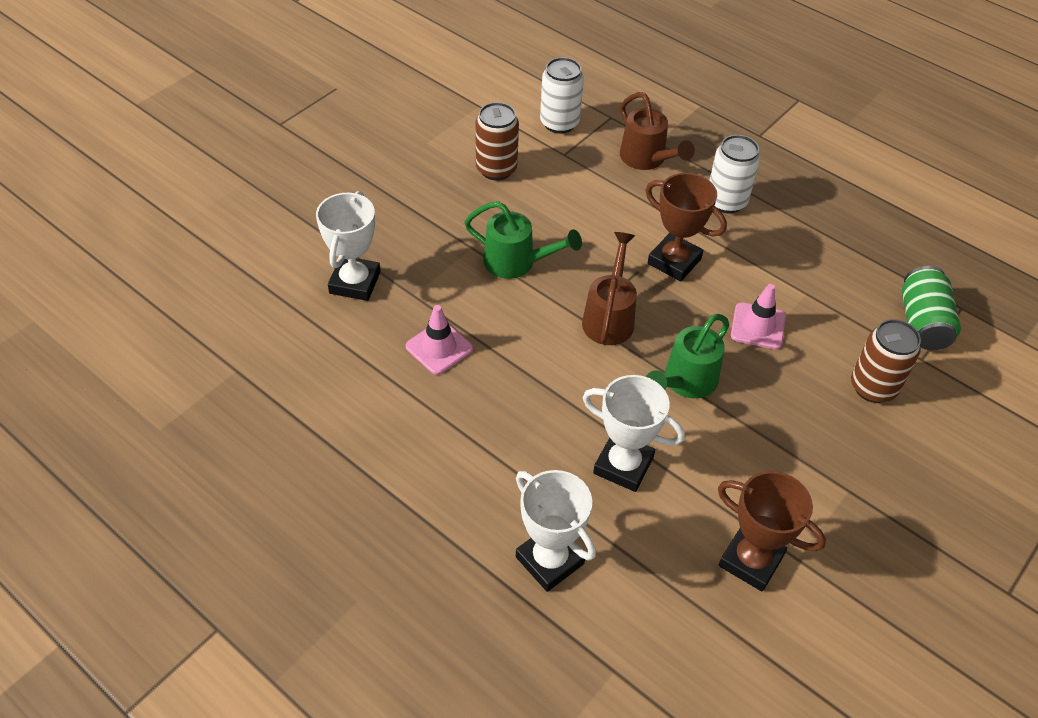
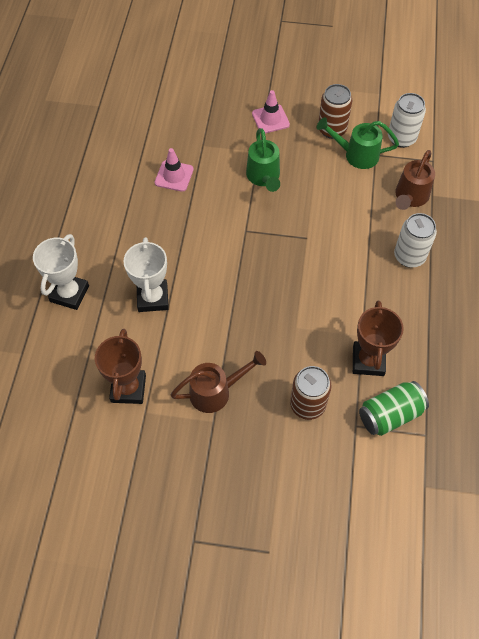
camera: 60 degrees right, 10 degrees up
(355, 282) = (191, 117): white trophy -> none
(609, 318) = (256, 241): brown watering can -> brown watering can (215, 392)
(674, 261) = (330, 252): brown trophy -> brown trophy (368, 361)
(685, 382) = (236, 301): green watering can -> green watering can (356, 155)
(758, 326) = (310, 320): pink traffic cone -> pink traffic cone (270, 119)

